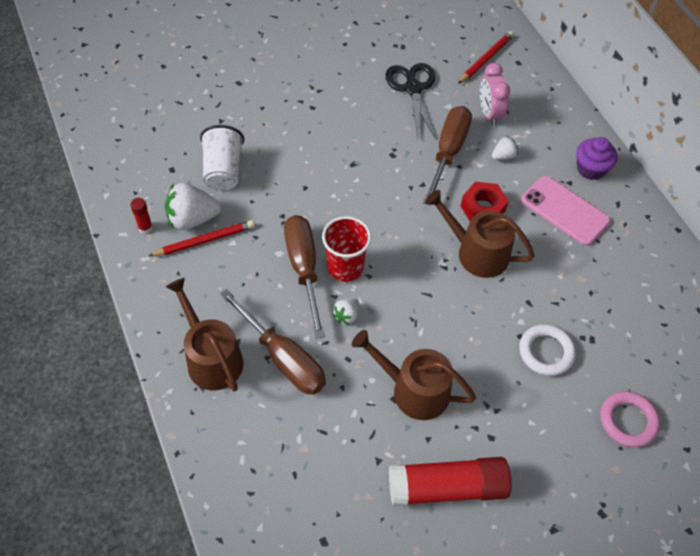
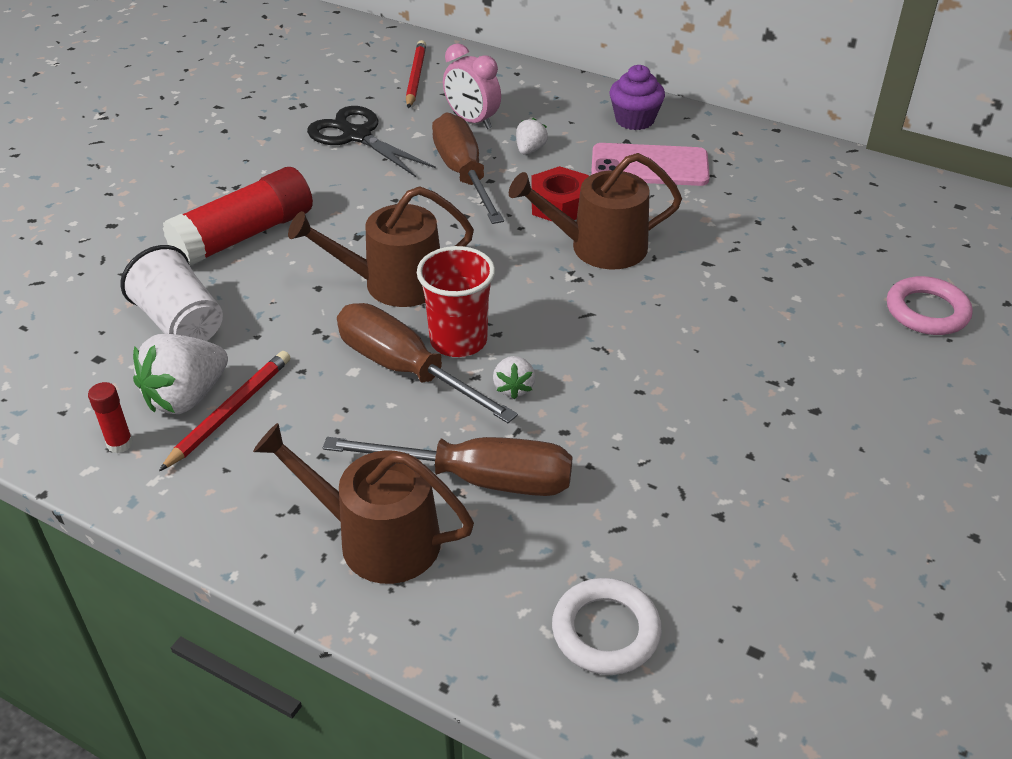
camera: 35 degrees left, 15 degrees down
(414, 390) = (679, 416): brown watering can -> brown watering can (394, 283)
(447, 487) = (827, 491): red glue stick -> red glue stick (244, 235)
(546, 352) = (776, 297): white ring -> white ring (605, 631)

